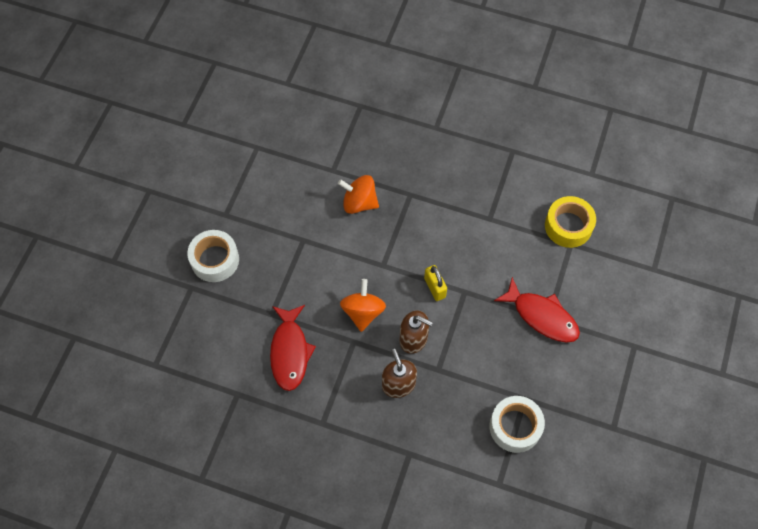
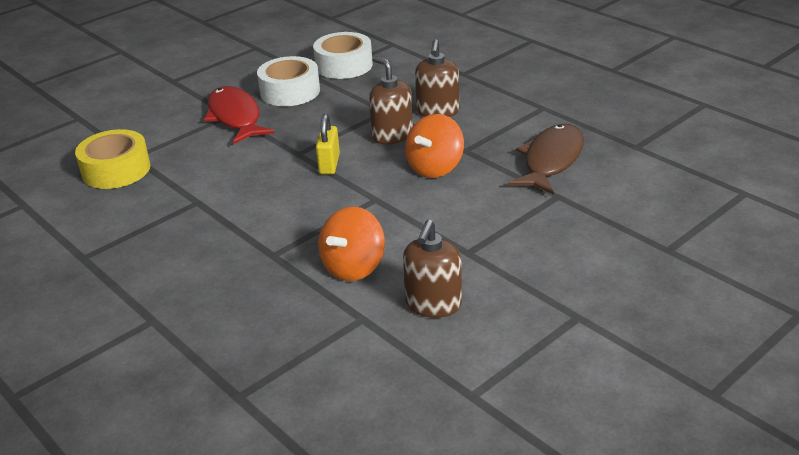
camera: 150 degrees left, 30 degrees down
(215, 260) = (618, 268): white tape -> white tape (290, 91)
(290, 352) = (551, 160): red fish -> brown fish
(302, 193) = (433, 304): none -> brown soap dispenser
(359, 203) = (353, 267): orange spinning top -> orange spinning top turned 75 degrees clockwise

